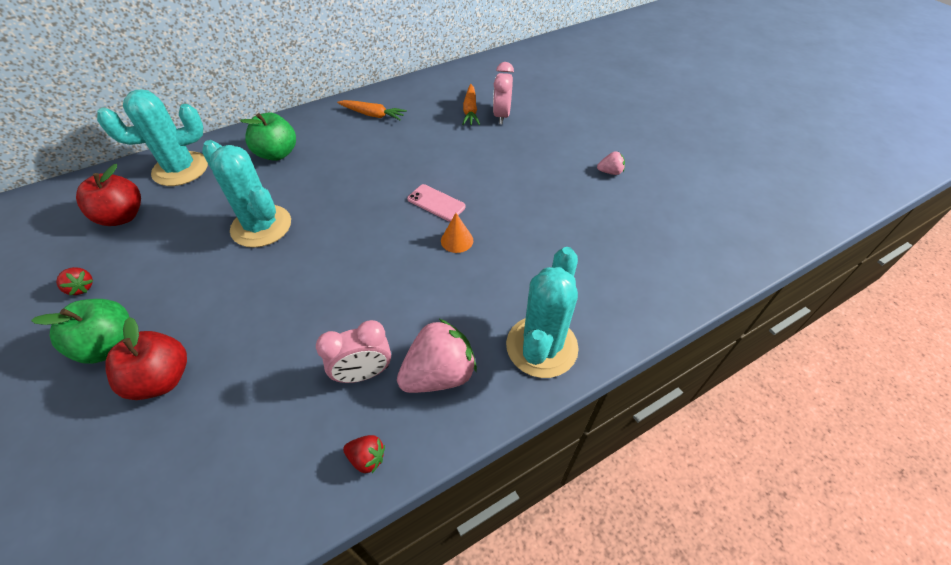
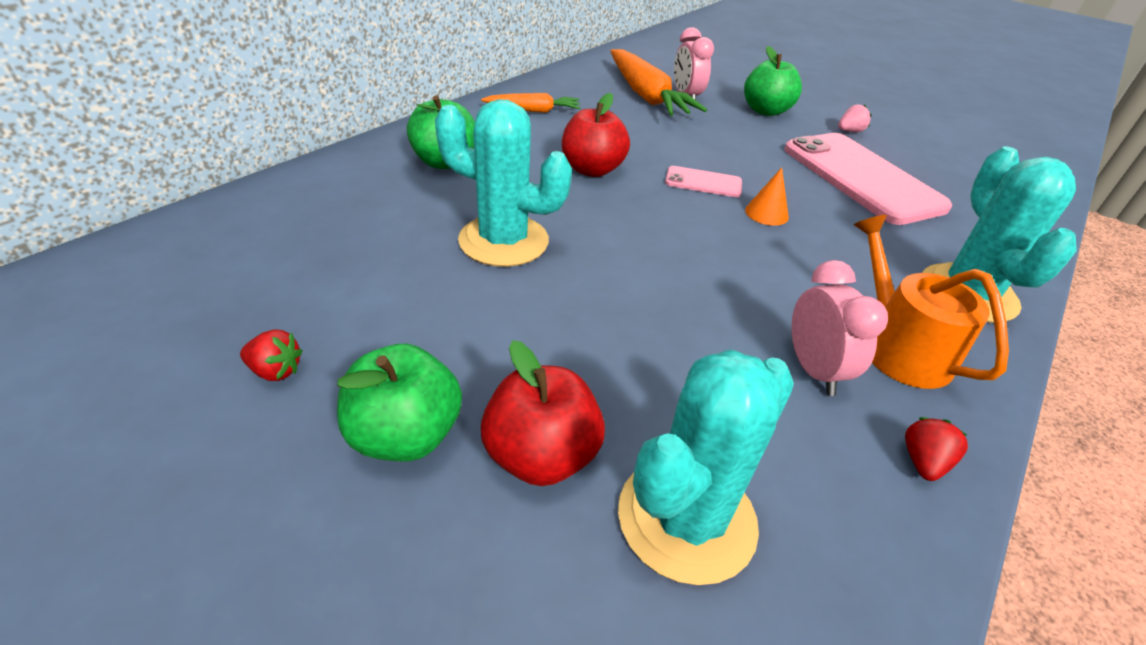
camera: 25 degrees left, 10 degrees down
(122, 216) = (264, 266): red apple -> red apple (592, 170)
(180, 169) = (310, 197): turquoise cactus -> turquoise cactus (686, 518)
(363, 373) = (813, 370): pink clock -> pink clock turned 60 degrees counterclockwise
(367, 458) = (923, 462): red strawberry -> red strawberry turned 60 degrees counterclockwise
(439, 374) = (898, 347): pink strawberry -> orange watering can
(470, 110) = (646, 95): orange carrot -> orange carrot, size x1.83
(556, 140) = (765, 111): none -> green apple
(569, 222) = (861, 178): none -> pink phone

